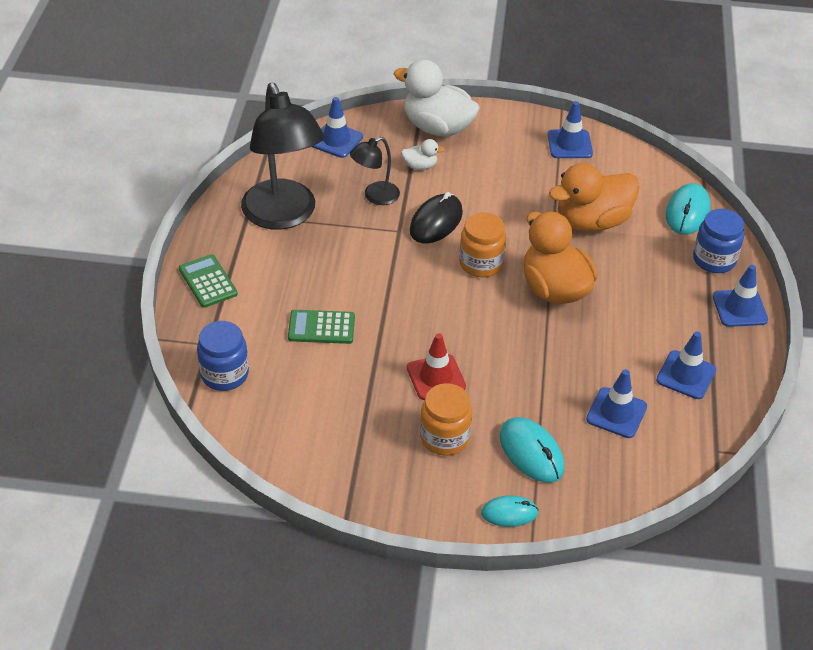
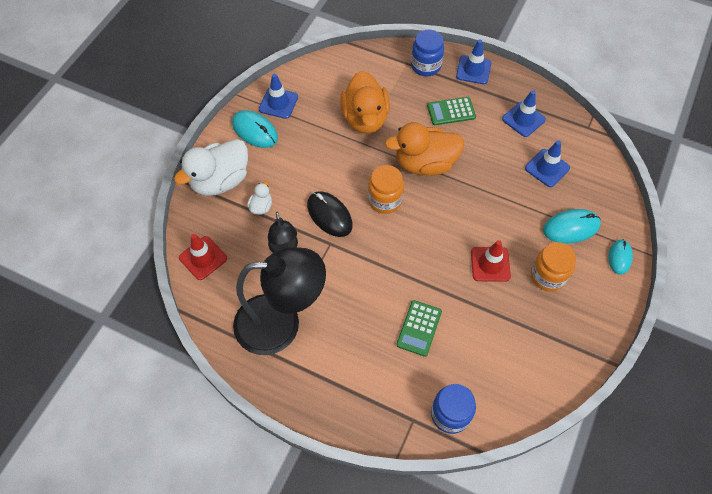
camera: 70 degrees left, 15 degrees up
(208, 281) = (340, 404): green calculator -> green calculator (451, 111)
(336, 140) = (203, 258): blue traffic cone -> red traffic cone
(687, 212) = (376, 62): turquoise mouse -> turquoise mouse (255, 131)

